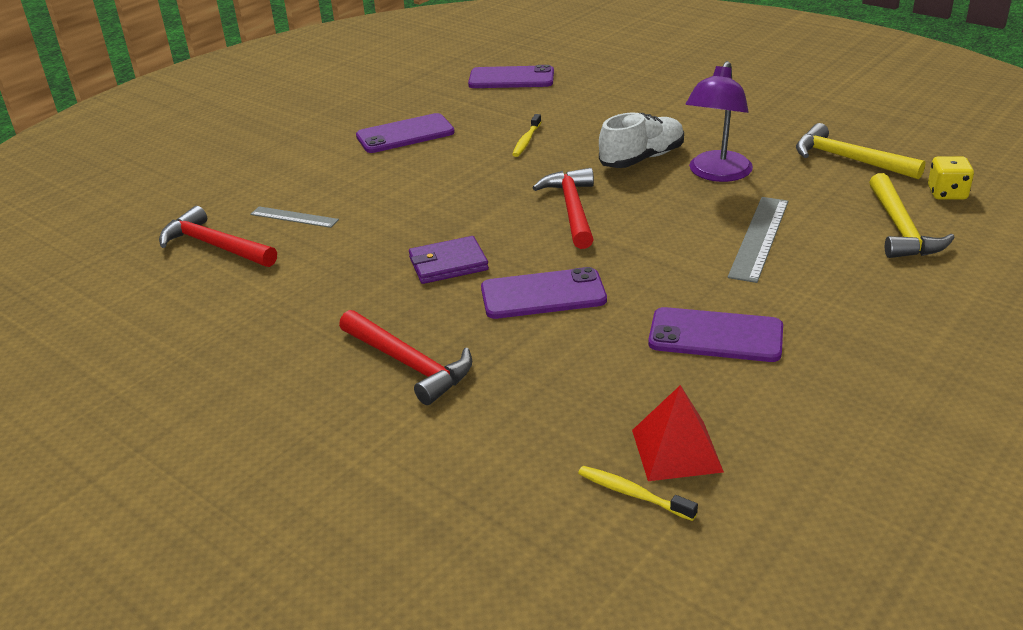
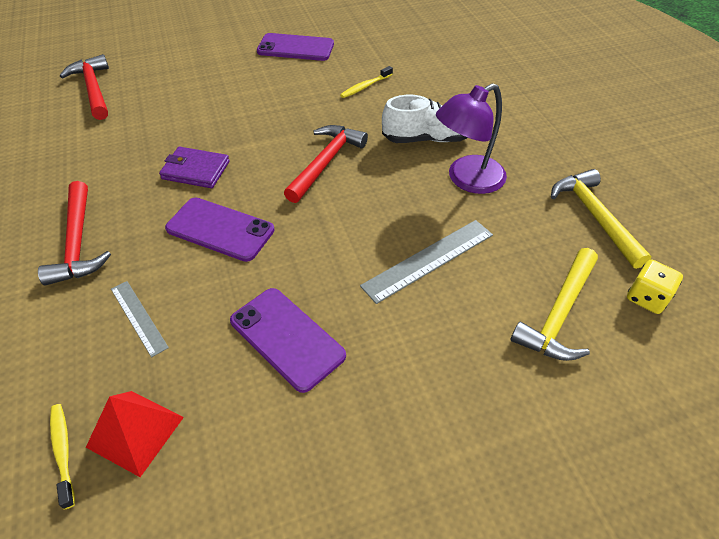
camera: 30 degrees right, 15 degrees up
(294, 217) = (157, 87): grey ruler -> grey ruler (138, 317)
(511, 78) = (417, 27): purple phone -> none

